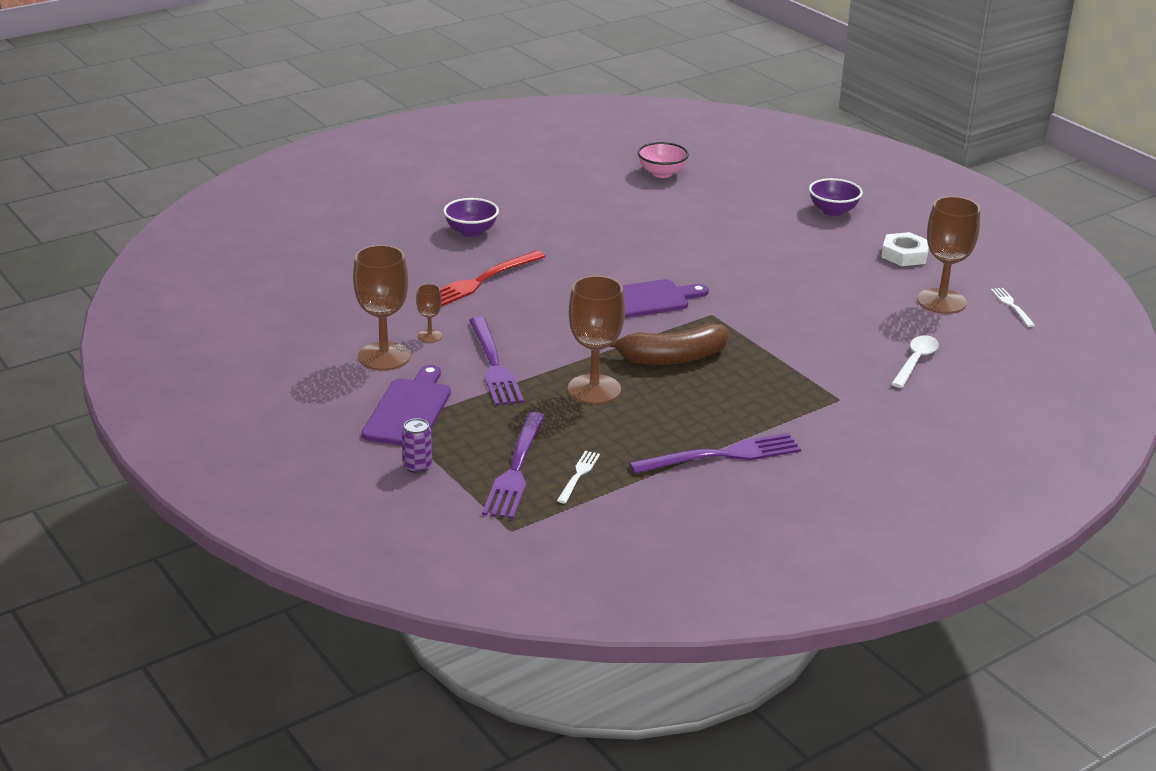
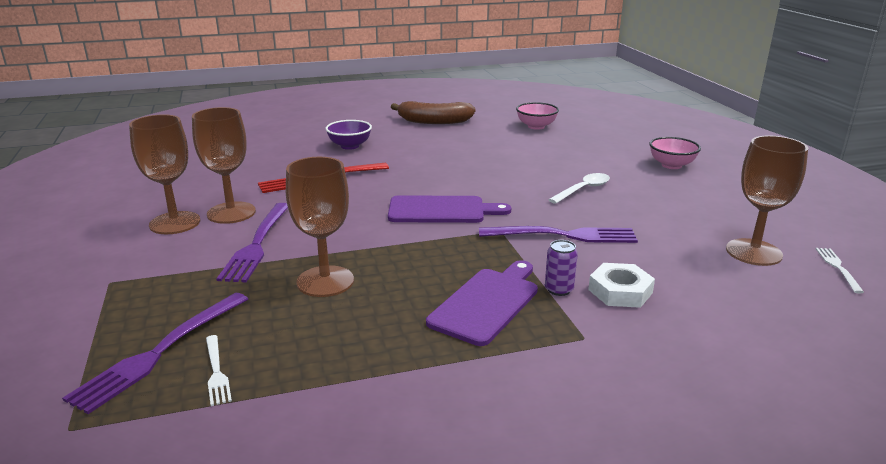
camera: 20 degrees right, 5 degrees down
(409, 410) = (136, 272): purple cutting board -> purple cutting board (487, 303)
(417, 466) = (72, 329): purple can -> purple can (559, 289)
(430, 336) = (231, 213): brown goblet -> brown goblet, size x2.06
(578, 475) = (217, 372): white fork -> white fork turned 120 degrees clockwise
(672, 358) = (430, 264): brown banana -> brown banana (434, 121)
(723, 455) = (399, 381): purple fork -> purple fork (565, 235)
(833, 211) = (671, 165): purple bowl -> pink bowl
(904, 255) = (728, 206): white nut -> white nut (620, 291)
(915, 361) = (699, 309): white spoon -> white spoon (583, 189)

